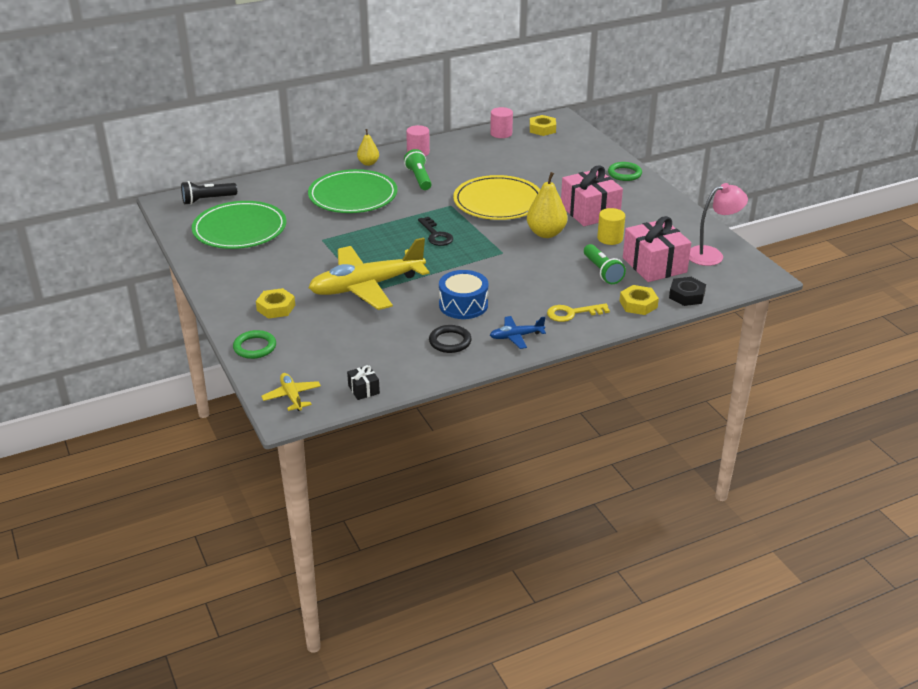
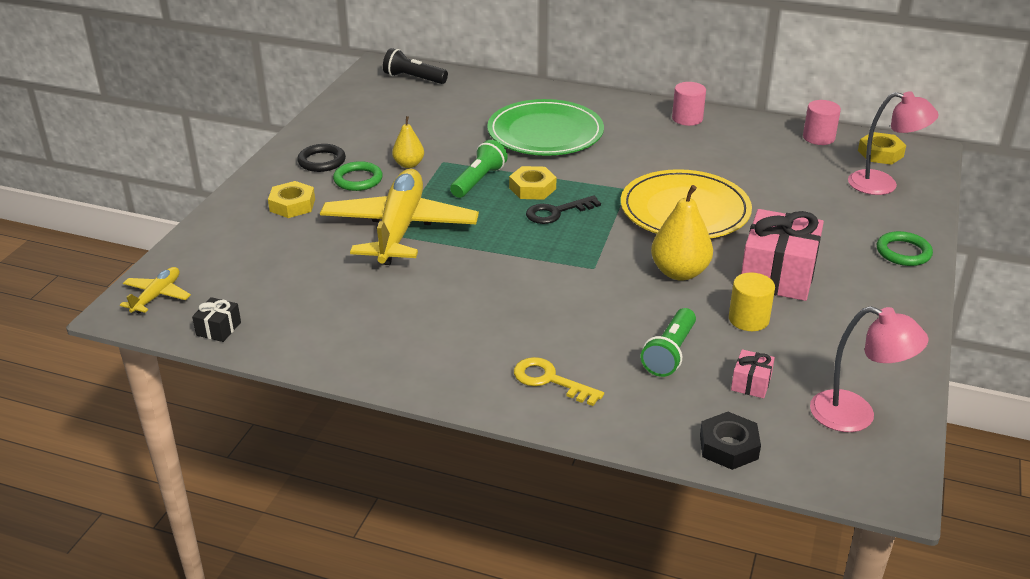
camera: 45 degrees right, 0 degrees up
(240, 229) = (392, 117): green plate -> none
(255, 347) = (213, 231): green ring -> green ring (358, 179)
(366, 287) = (399, 229): yellow plane -> yellow plane turned 75 degrees clockwise
(368, 163) = (616, 108): yellow pear -> yellow pear (409, 164)
(419, 178) = (641, 145): green flashlight -> green flashlight (478, 181)
(436, 235) = (556, 212): black key -> black key turned 45 degrees clockwise
(450, 341) = (374, 331): black ring -> black ring (322, 161)
(463, 305) = (454, 300): blue drum -> none
(516, 336) = (445, 368): blue plane -> none
(567, 145) = (883, 184): none -> pink lamp
(638, 304) = (646, 418): yellow nut -> yellow nut (532, 188)
(654, 265) = (751, 383): pink gift -> pink gift, size x0.45

